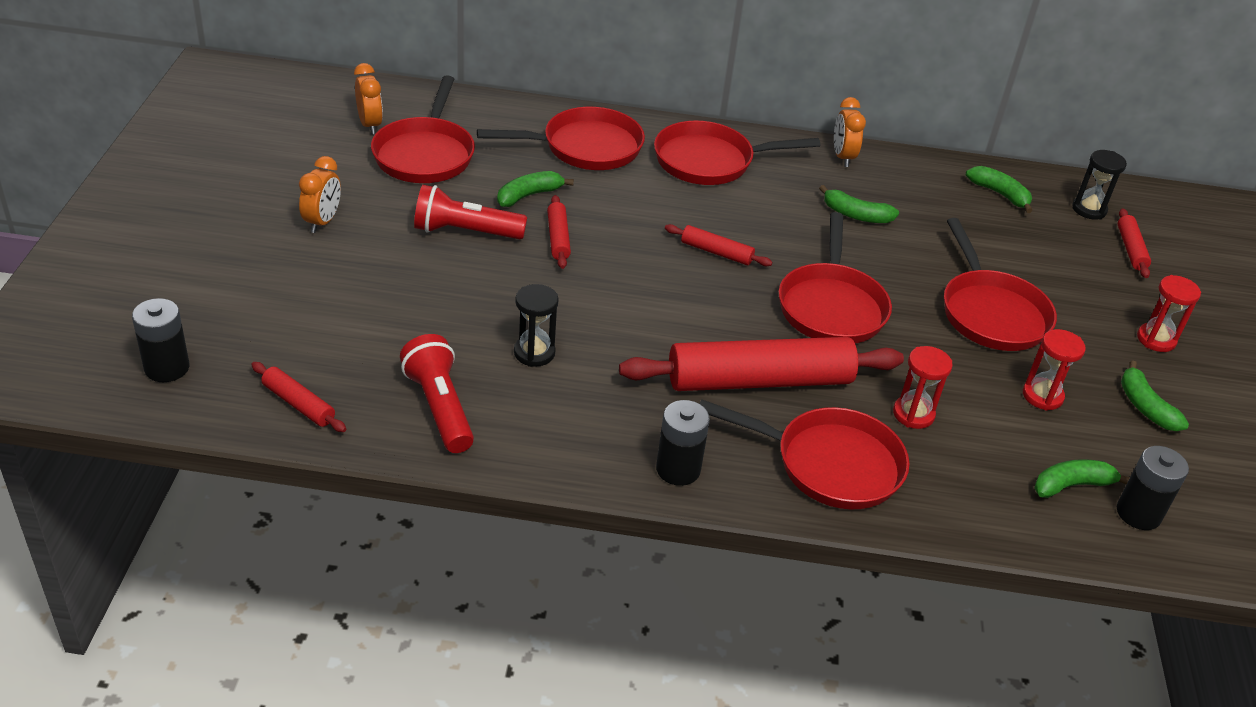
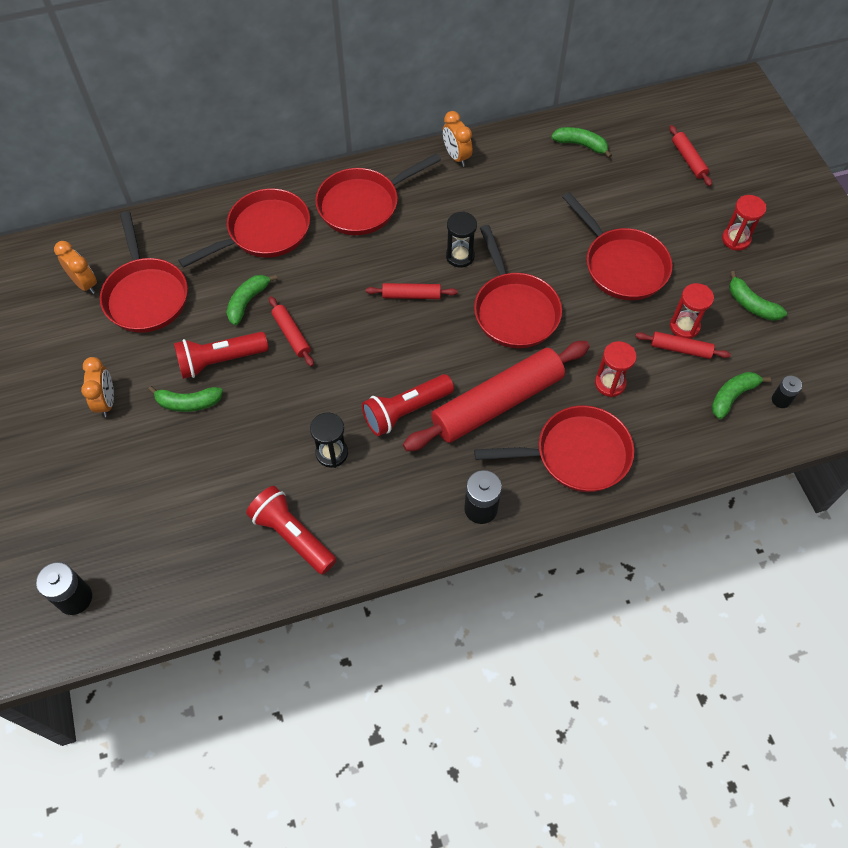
camera: 20 degrees left, 20 degrees up
(298, 404) = (191, 582): red rolling pin -> red rolling pin (680, 349)
(644, 348) = (405, 411): none -> red flashlight
(855, 215) = (491, 212): green banana -> green banana (188, 403)
(1089, 209) = (646, 133): black hourglass -> black hourglass (460, 256)
(1138, 513) = (781, 400): black battery -> black battery, size x0.61

